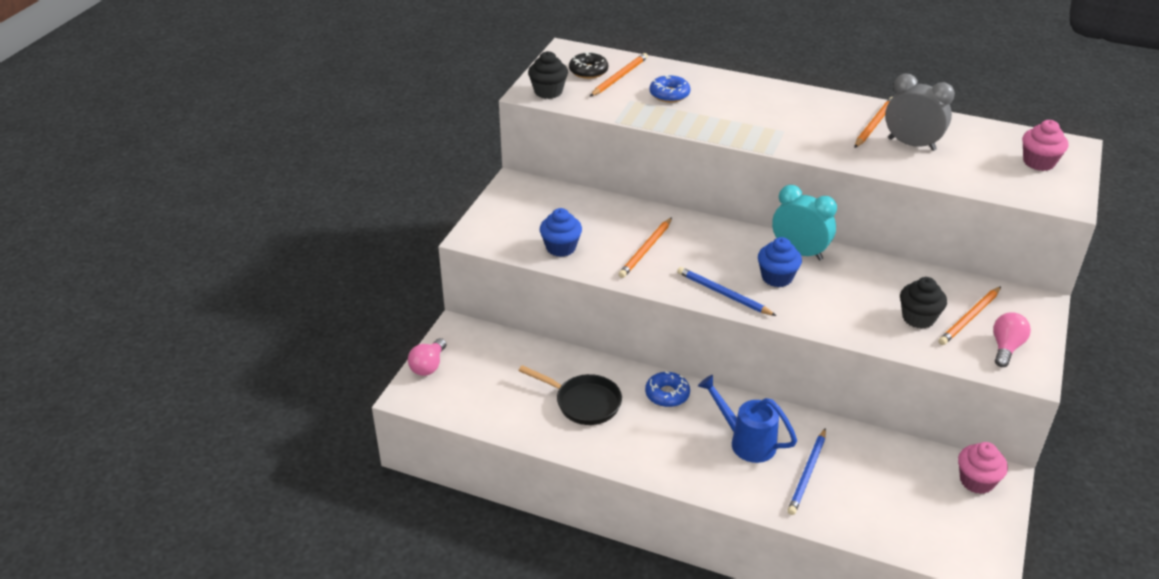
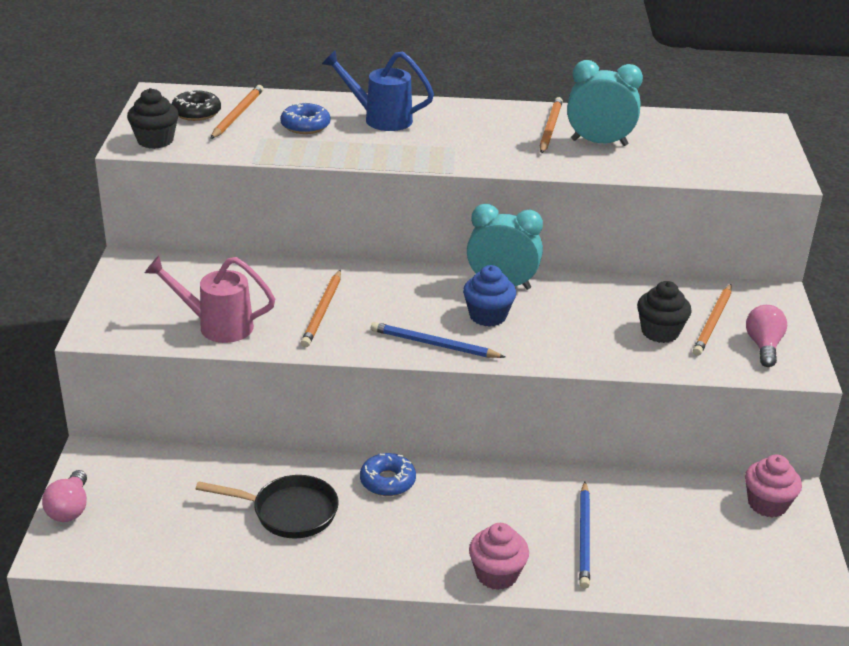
camera: 20 degrees left, 5 degrees down
(561, 247) = (216, 325): blue cupcake -> pink watering can
(746, 441) = (500, 516): blue watering can -> blue watering can (380, 119)
(911, 144) = (599, 142): grey clock -> turquoise clock
(1038, 162) = (737, 143): pink cupcake -> pink cupcake (496, 574)

